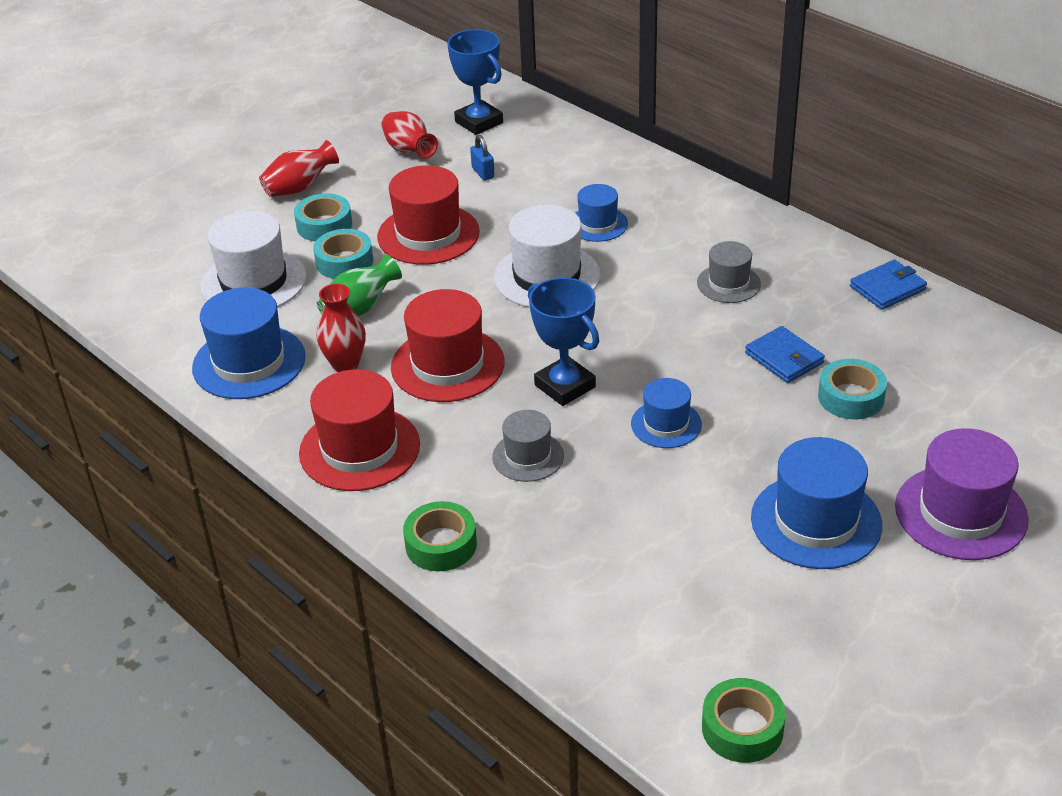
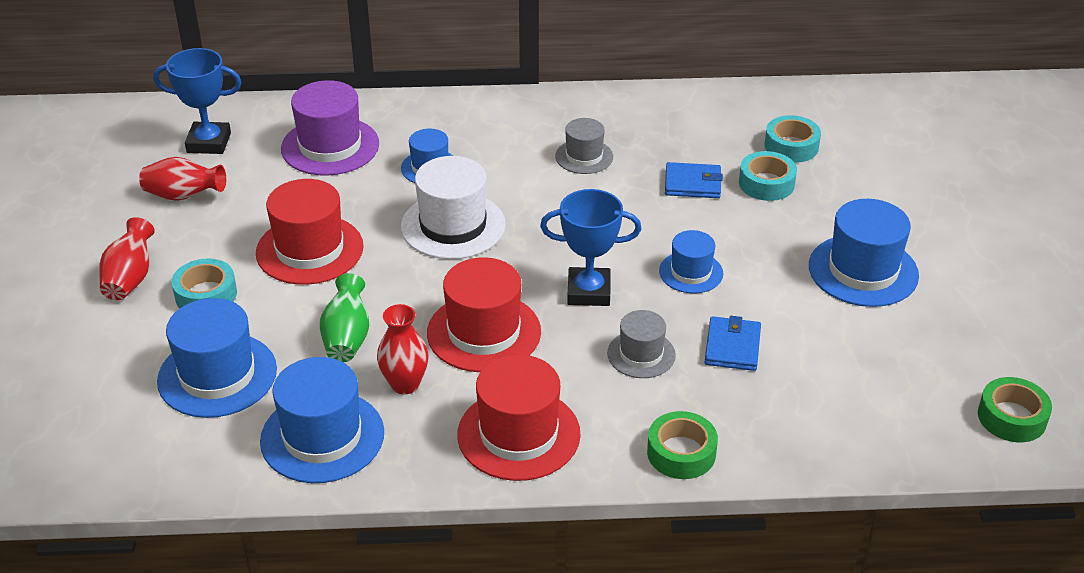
camera: 50 degrees left, 0 degrees up
(253, 281) = (217, 375): white hat -> blue hat
(344, 262) = (273, 311): turquoise tape -> turquoise tape (791, 146)
(483, 173) = (277, 179): blue padlock -> none
(887, 288) = (682, 102): blue wallet -> blue wallet (732, 347)
(961, 513) = (922, 212): purple hat -> purple hat (330, 146)

